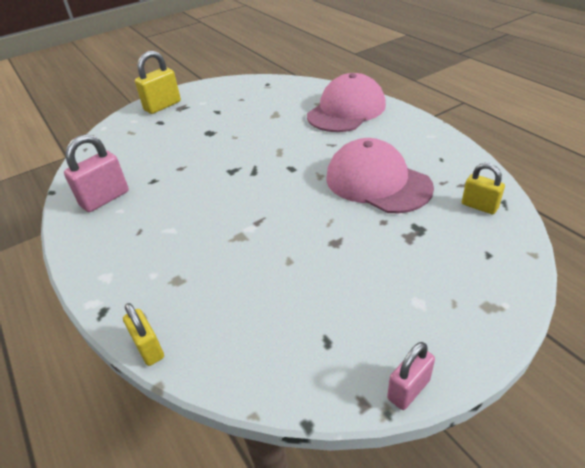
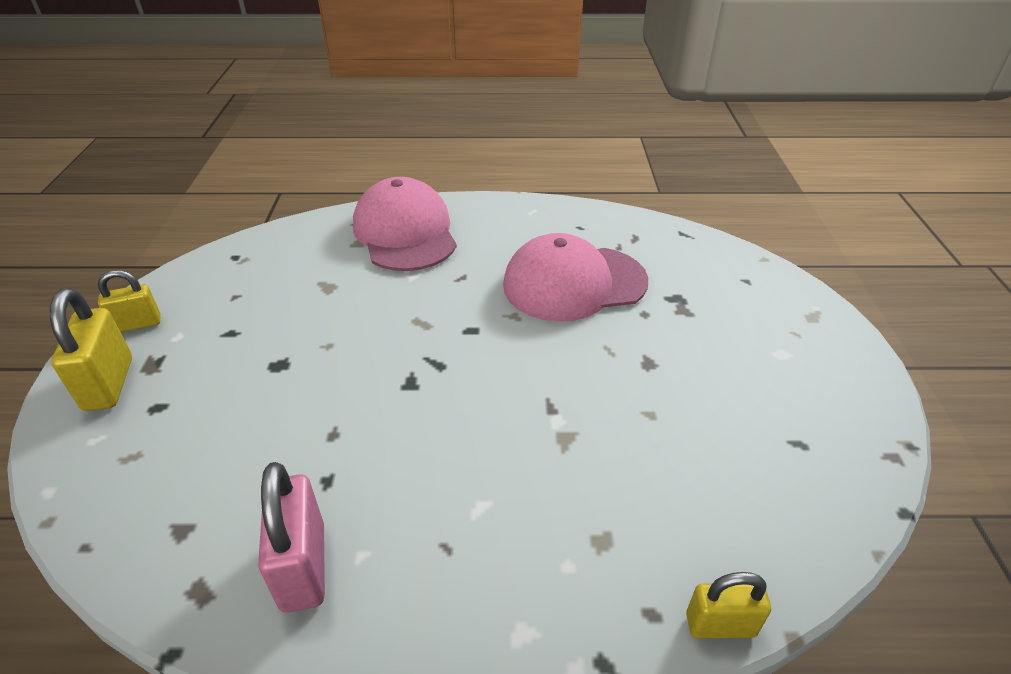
camera: 60 degrees left, 0 degrees up
(408, 389) = (889, 417): pink padlock -> none
(479, 206) = (676, 248): yellow padlock -> yellow padlock (137, 324)

